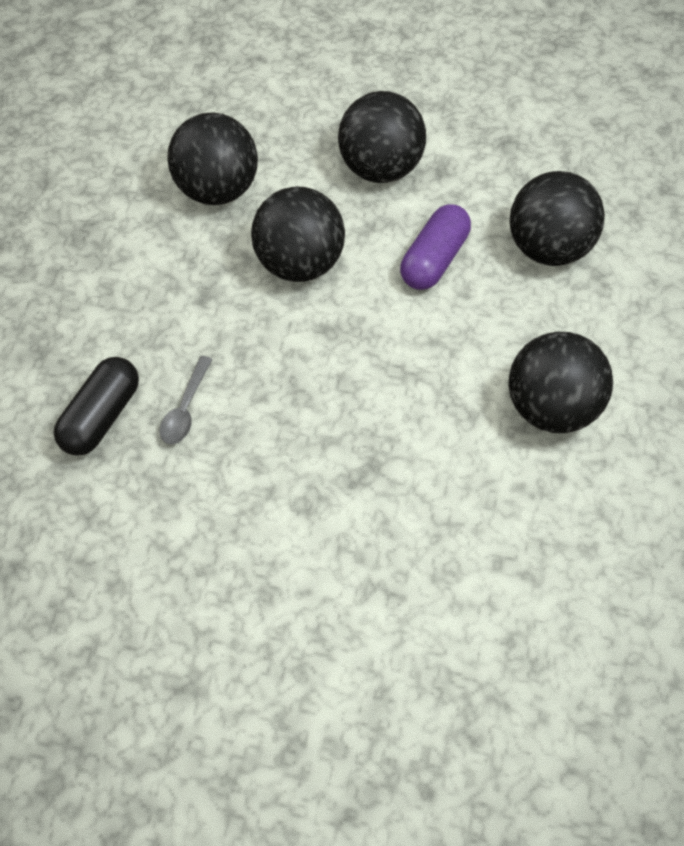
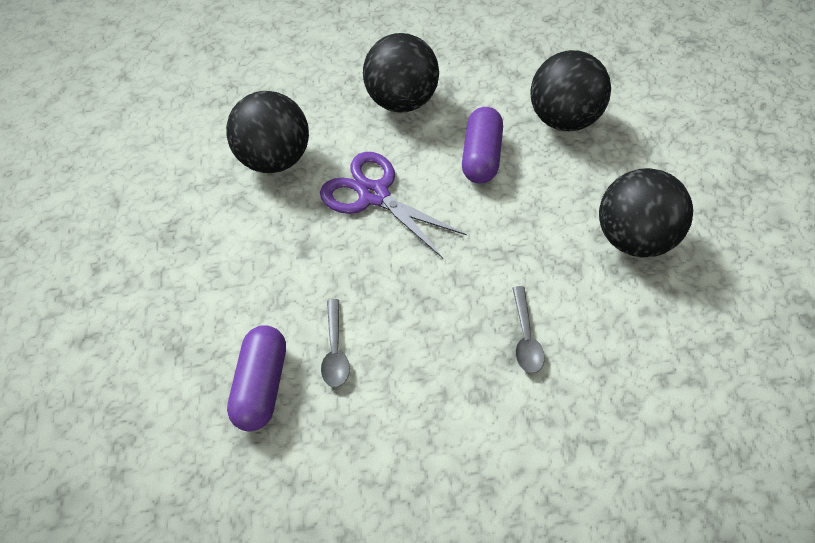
camera: 20 degrees left, 5 degrees down
(102, 416) = (262, 385): black capsule -> purple capsule
(300, 262) = (374, 195): black ball -> purple scissors
(379, 465) = (525, 337): none -> grey spoon

